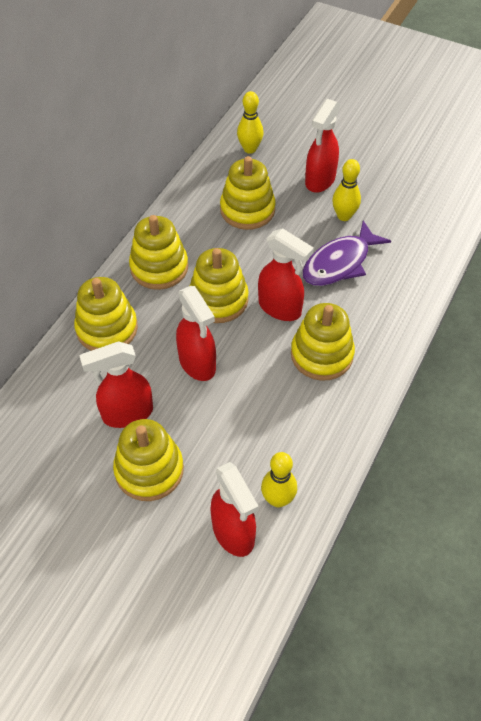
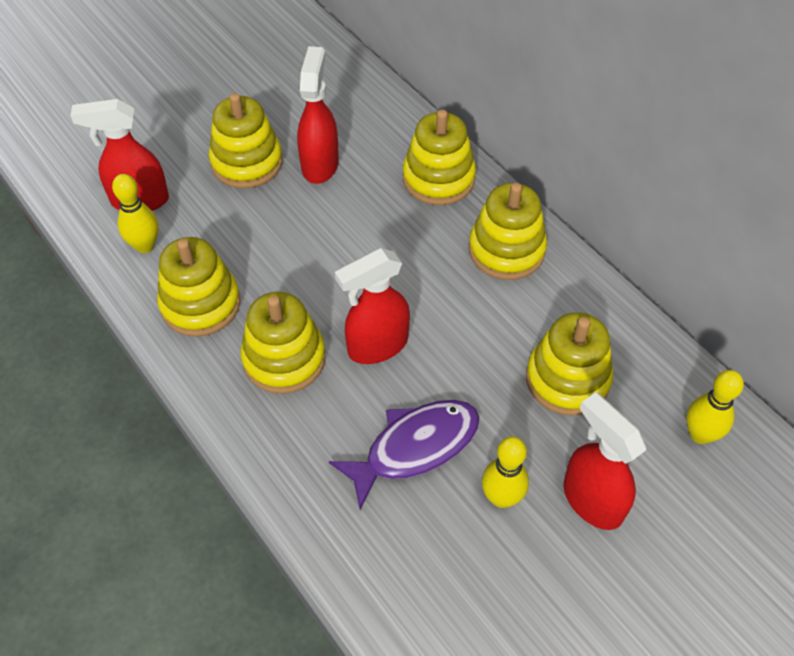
camera: 115 degrees right, 0 degrees up
(197, 364) = (345, 239): red spray bottle -> none
(218, 300) = (425, 289): yellow stacking toy -> yellow stacking toy (200, 304)
(339, 263) = (415, 447): purple fish -> purple fish turned 75 degrees clockwise

